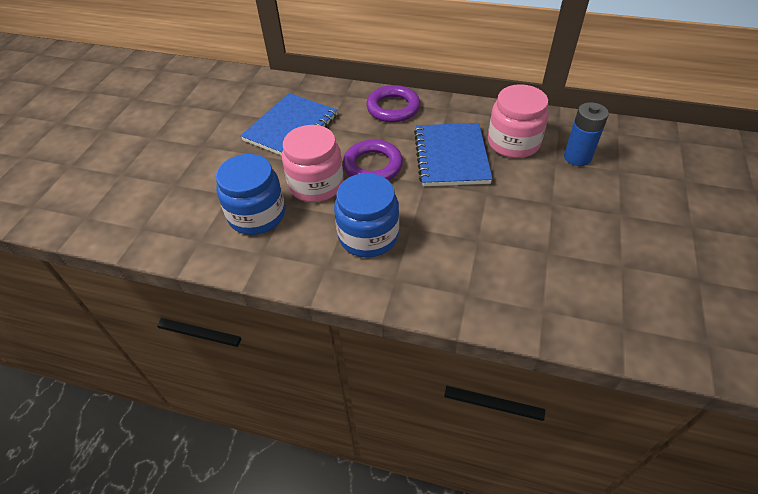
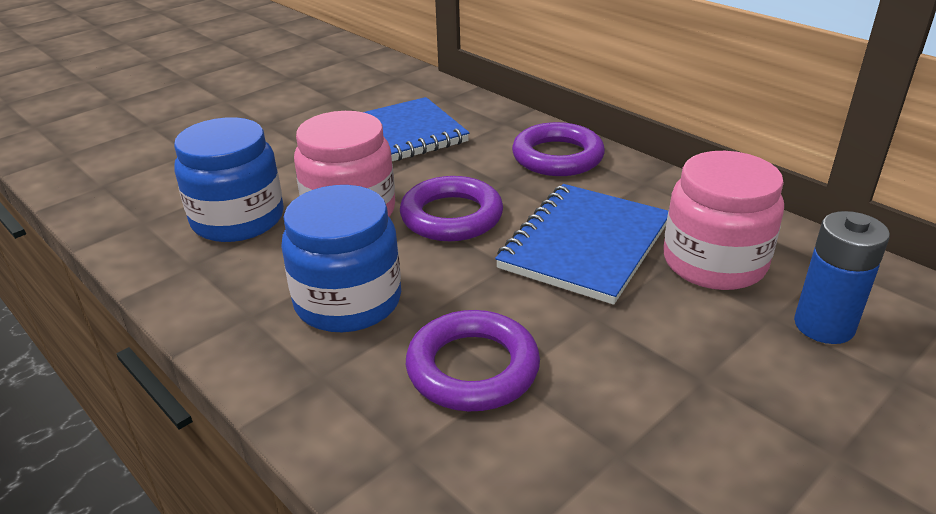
camera: 30 degrees right, 15 degrees down
(458, 242) = (472, 368): none -> purple ring

